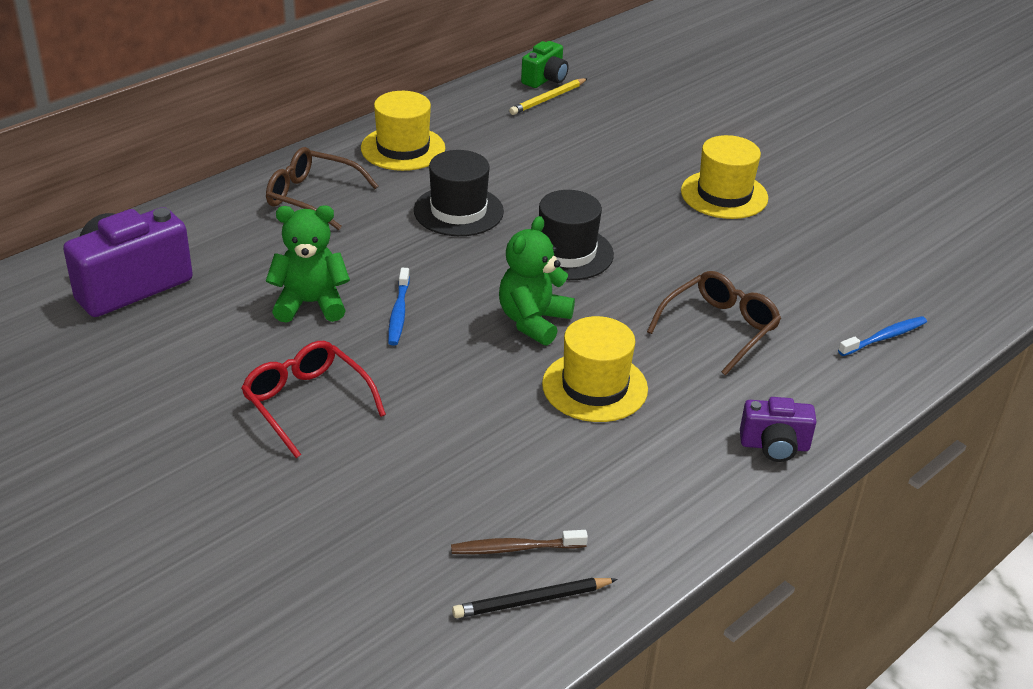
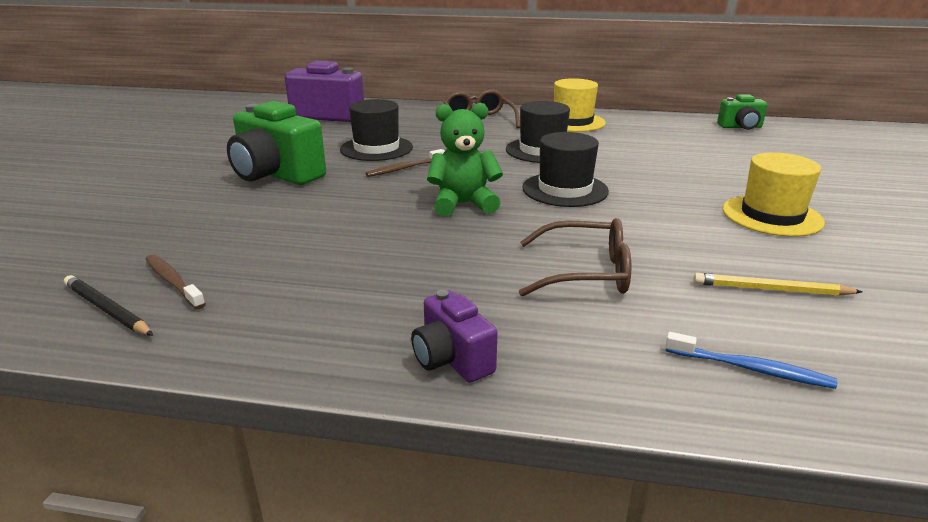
camera: 55 degrees right, 10 degrees down
(306, 403) = (276, 175): red glasses -> green camera
(310, 304) = (376, 148): green teddy bear -> black hat
(399, 313) = (404, 168): blue toothbrush -> brown toothbrush
(548, 99) = (722, 134): yellow pencil -> yellow pencil (770, 289)
(594, 387) = (418, 248): yellow hat -> none

